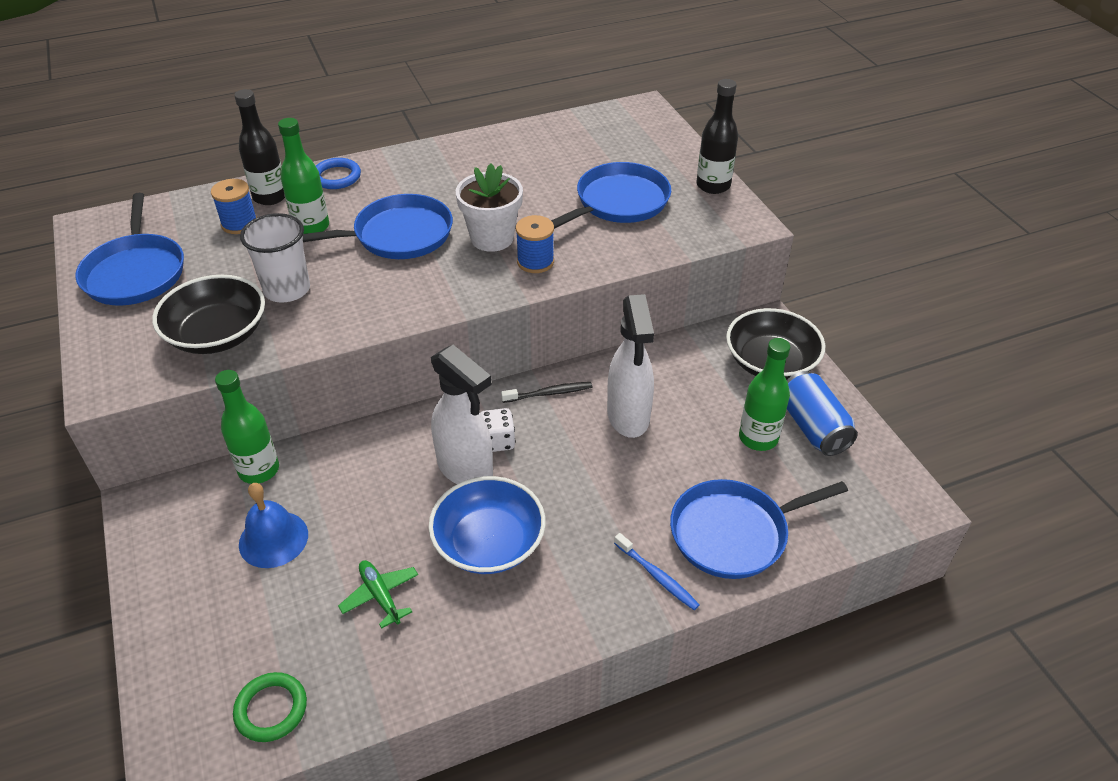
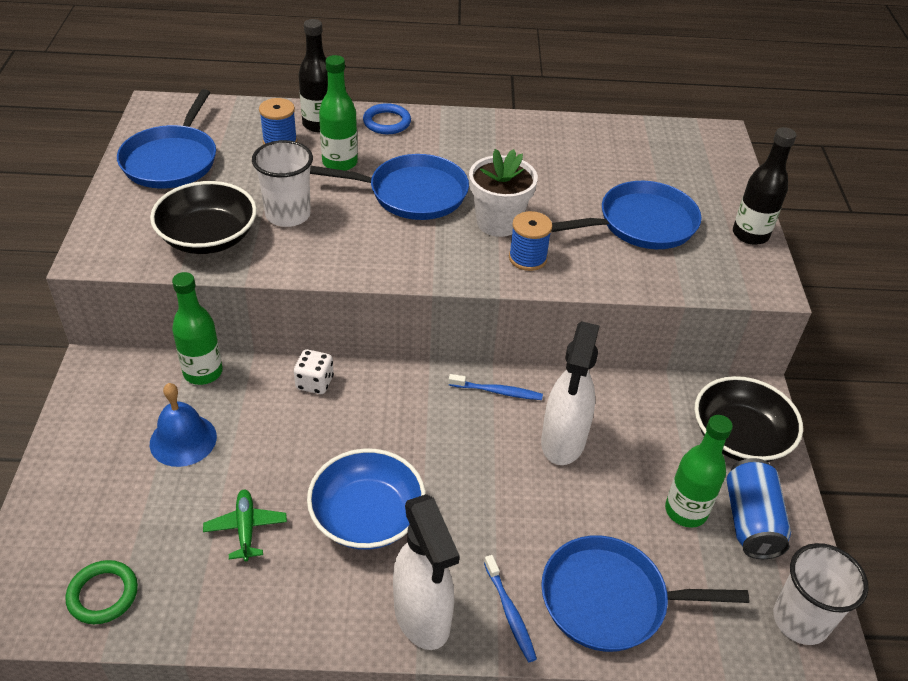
camera: 20 degrees right, 0 degrees up
(465, 469) = (382, 438): white spray bottle -> white spray bottle (422, 617)
(497, 441) = (425, 421): white dice -> white dice (314, 383)
(549, 393) = (497, 391): black toothbrush -> blue toothbrush
(888, 491) = (800, 620): none -> white cup

